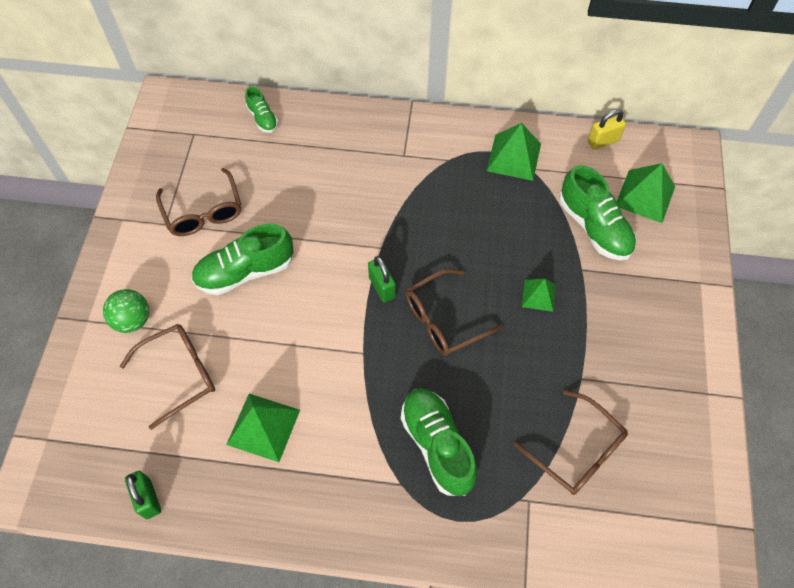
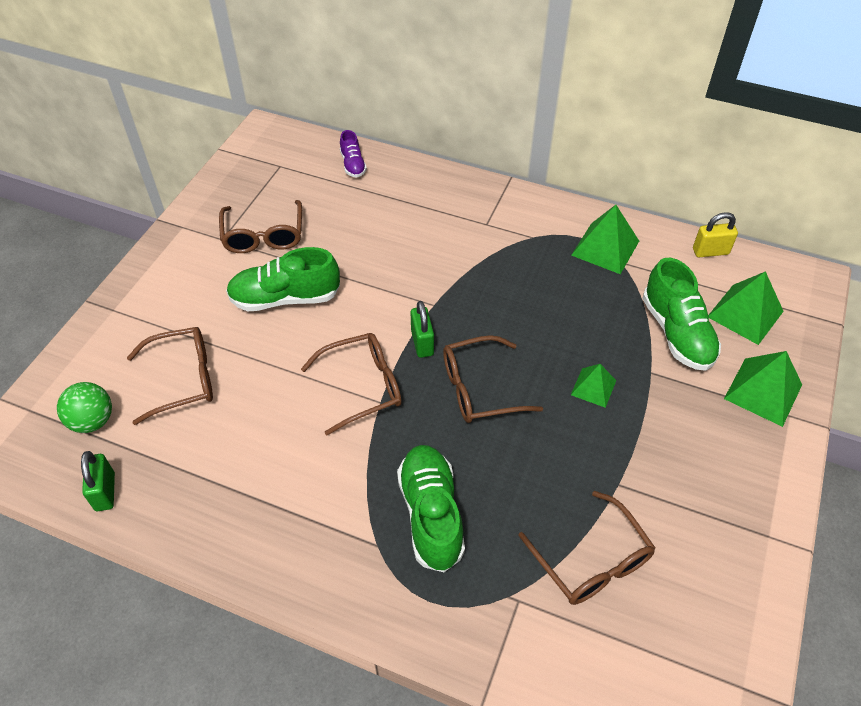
camera: 15 degrees right, 10 degrees down
(133, 320) = (157, 319): green ball -> green ball (92, 421)
(262, 118) = (353, 164): green shoe -> purple shoe
(263, 427) = (249, 450): green pyramid -> green pyramid (763, 391)
(343, 342) = (363, 386): none -> brown glasses

